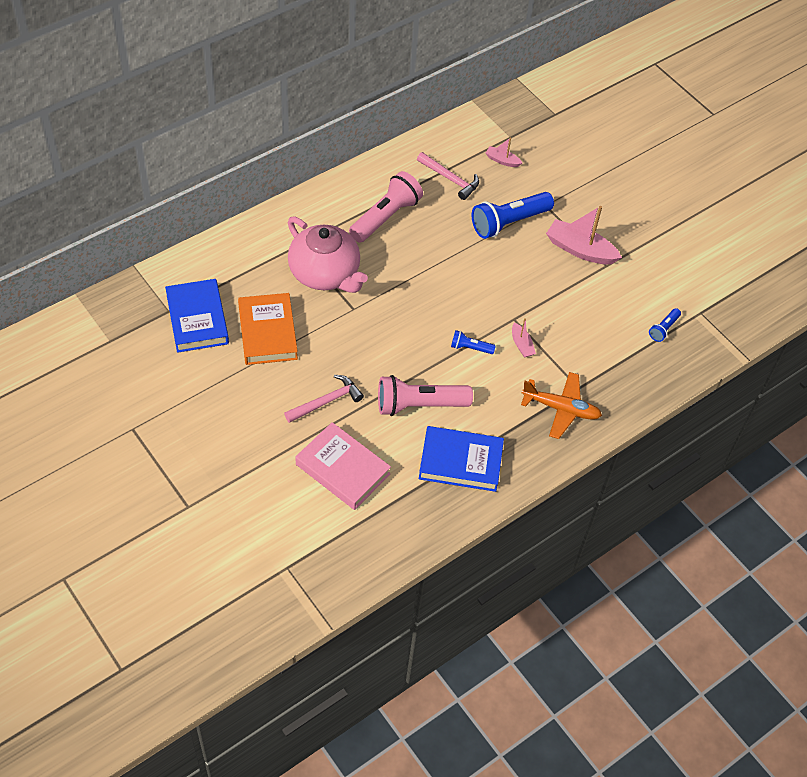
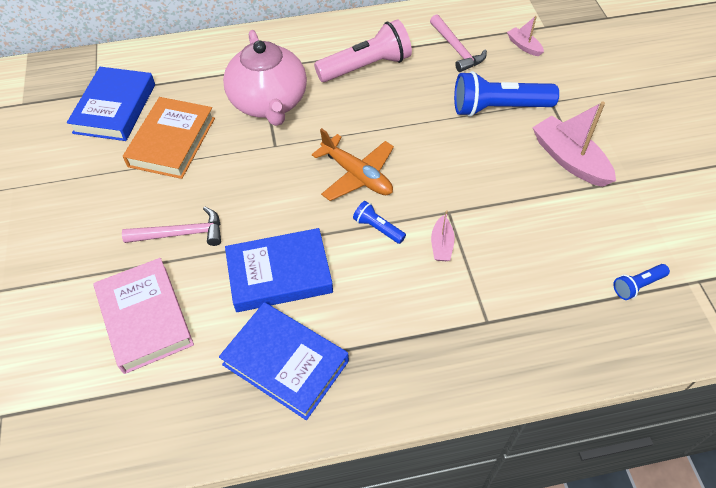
camera: 30 degrees right, 0 degrees up
(419, 405) = (279, 274): pink flashlight -> blue book
(561, 409) = (450, 341): orange plane -> orange plane (357, 175)

